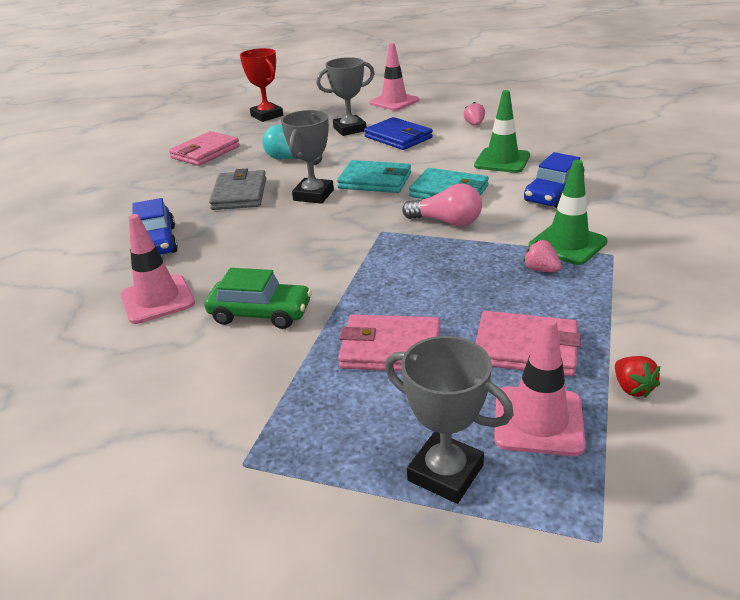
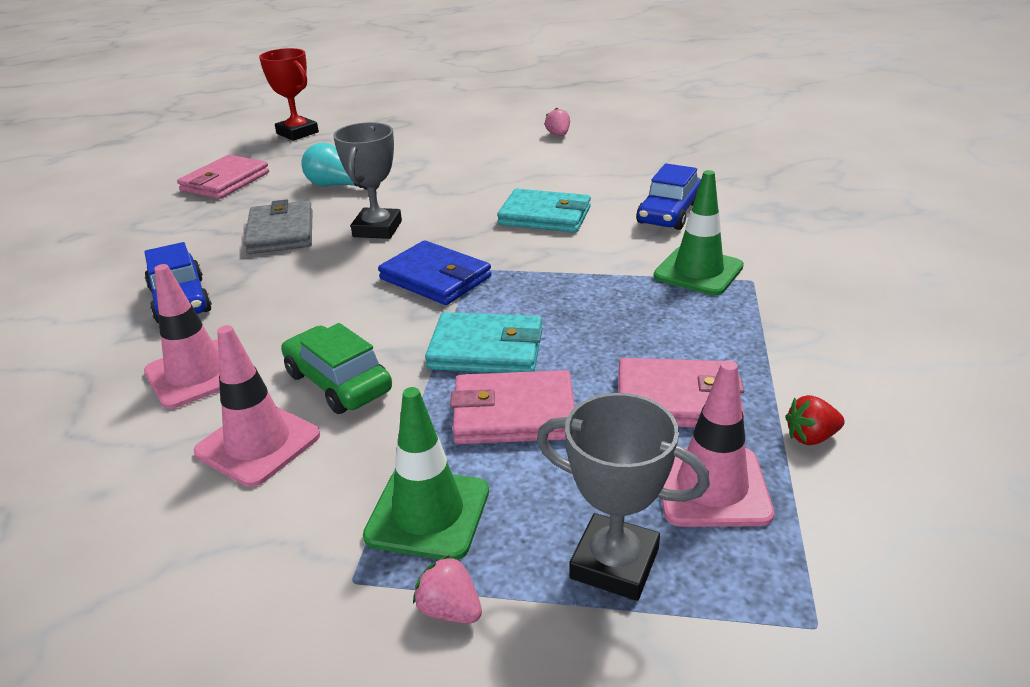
camera: 10 degrees left, 0 degrees up
(260, 313) = (338, 382): green car -> green car turned 135 degrees counterclockwise
(349, 129) = (407, 146): grey trophy -> none
(375, 181) = (451, 207): turquoise wallet -> turquoise wallet (486, 349)
(394, 102) = (455, 111): pink traffic cone -> pink traffic cone (258, 444)
(398, 137) = (469, 153): blue wallet -> blue wallet (435, 278)
(446, 222) = (550, 253): pink light bulb -> none
(502, 161) = (600, 177): green traffic cone -> green traffic cone (428, 513)
(541, 270) = (674, 304): pink strawberry -> pink strawberry (450, 610)
(632, 388) = (810, 437): red strawberry -> red strawberry turned 105 degrees clockwise

